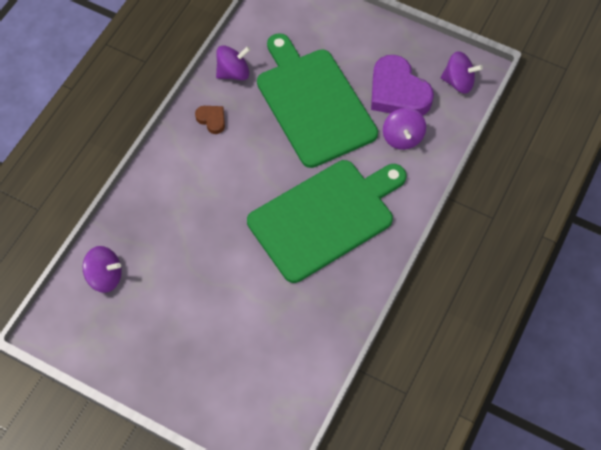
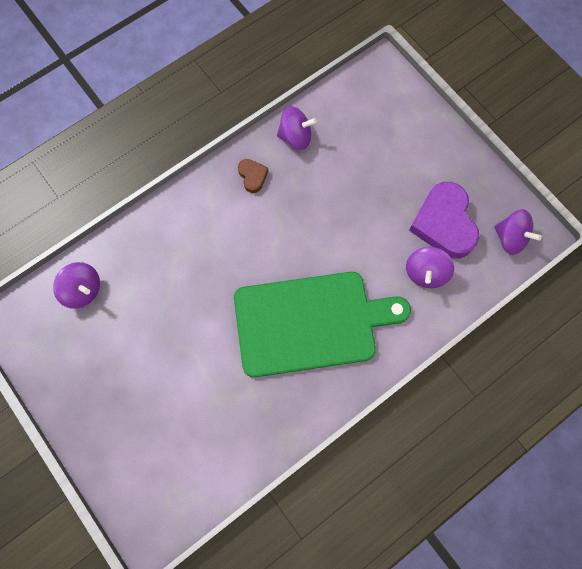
camera: 25 degrees right, 10 degrees up
(313, 103) = (356, 200): green cutting board -> none

